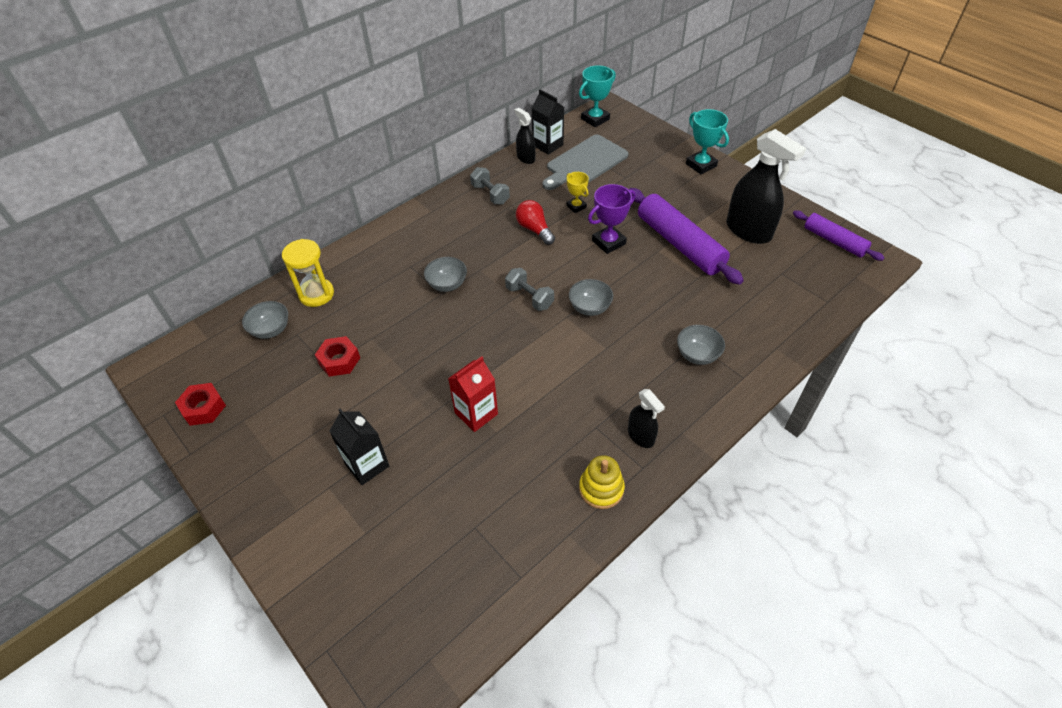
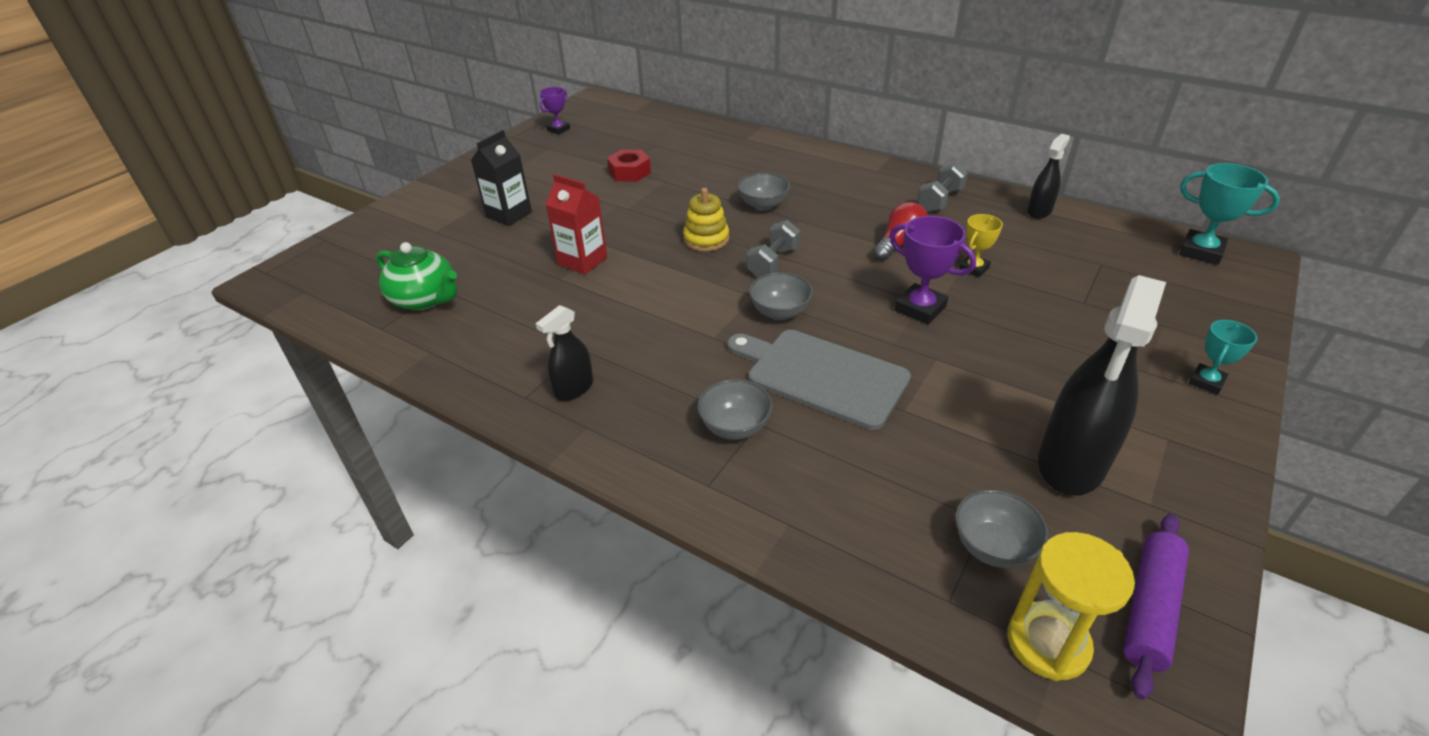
camera: 75 degrees right, 10 degrees down
(203, 408) = (558, 129): red nut -> purple trophy
(271, 330) = (655, 133): grey bowl -> grey bowl (993, 547)
(316, 294) = (710, 141): yellow hourglass -> yellow hourglass (1047, 643)
(488, 540) = (425, 299): none -> green teapot
(547, 145) = (1087, 222): black carton -> none
(585, 163) = (1080, 260): grey cutting board -> grey cutting board (821, 376)
(601, 489) = (491, 366): yellow stacking toy -> yellow stacking toy (706, 239)
(680, 244) = (970, 380): purple rolling pin -> none
(701, 165) = (1206, 382): turquoise trophy -> turquoise trophy, size x0.63

